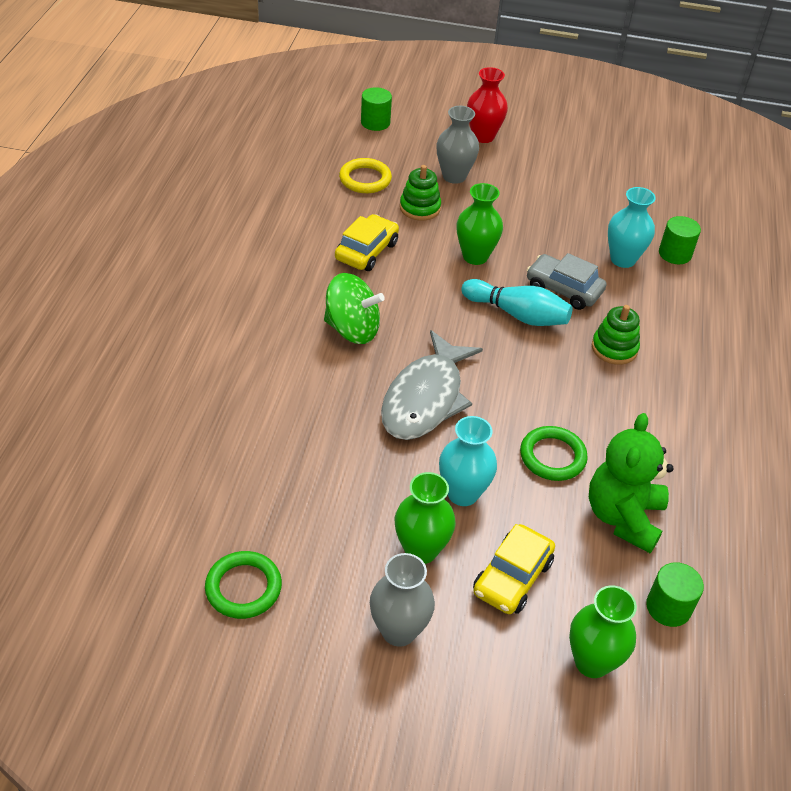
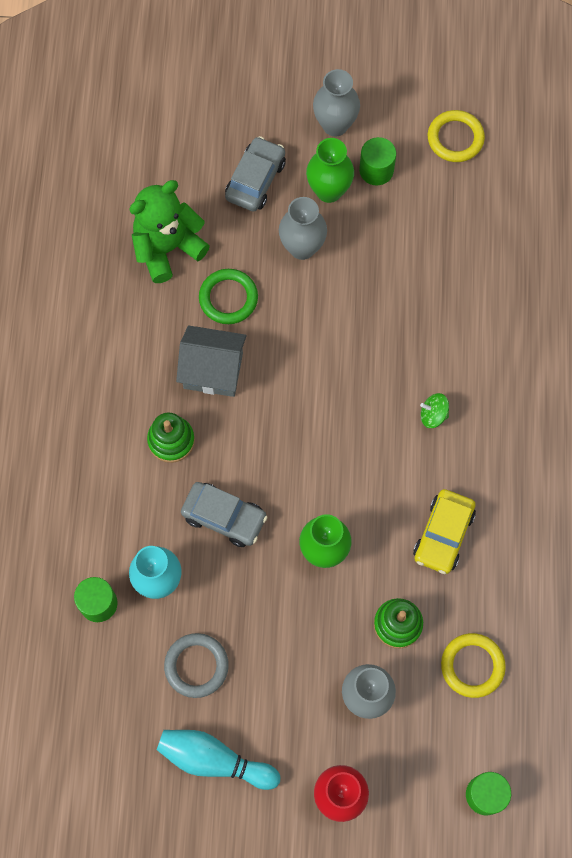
camera: 175 degrees right, 25 degrees up
(243, 588) = (455, 138): green ring -> yellow ring
(352, 329) = (433, 415): green spinning top -> green spinning top, size x0.50
(425, 398) = (348, 342): grey fish -> none
(463, 493) = (302, 247): turquoise vase -> grey vase
(512, 577) = (255, 180): yellow car -> grey car
(517, 314) = (271, 469): turquoise bowling pin -> turquoise bowling pin (214, 760)
(571, 396) = (213, 370): none -> grey house
(589, 209) = (196, 666): none -> grey ring
(592, 662) = (193, 125): green vase -> none
(623, 517) = (167, 248): green teddy bear -> green teddy bear turned 135 degrees counterclockwise
(668, 607) = (135, 175): green cylinder -> green cylinder (376, 170)

